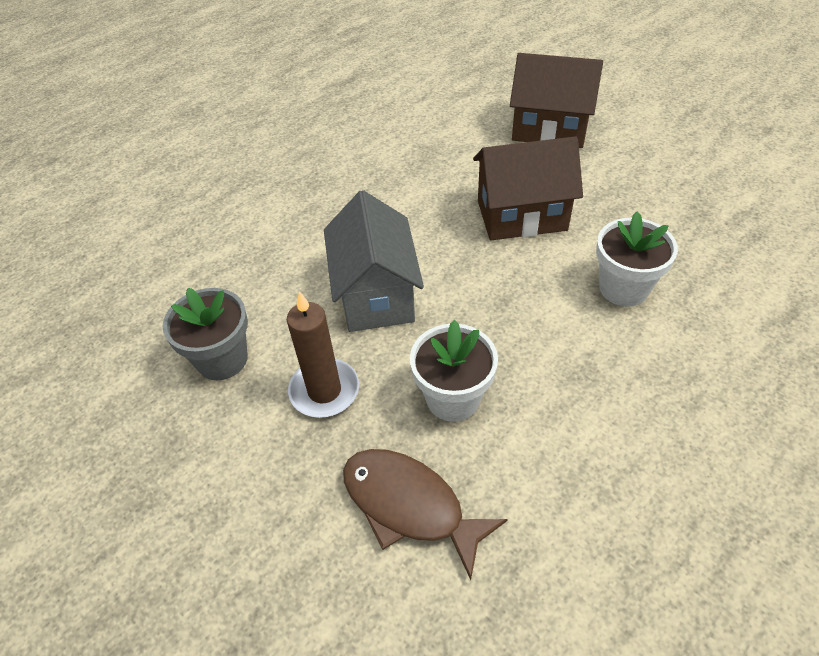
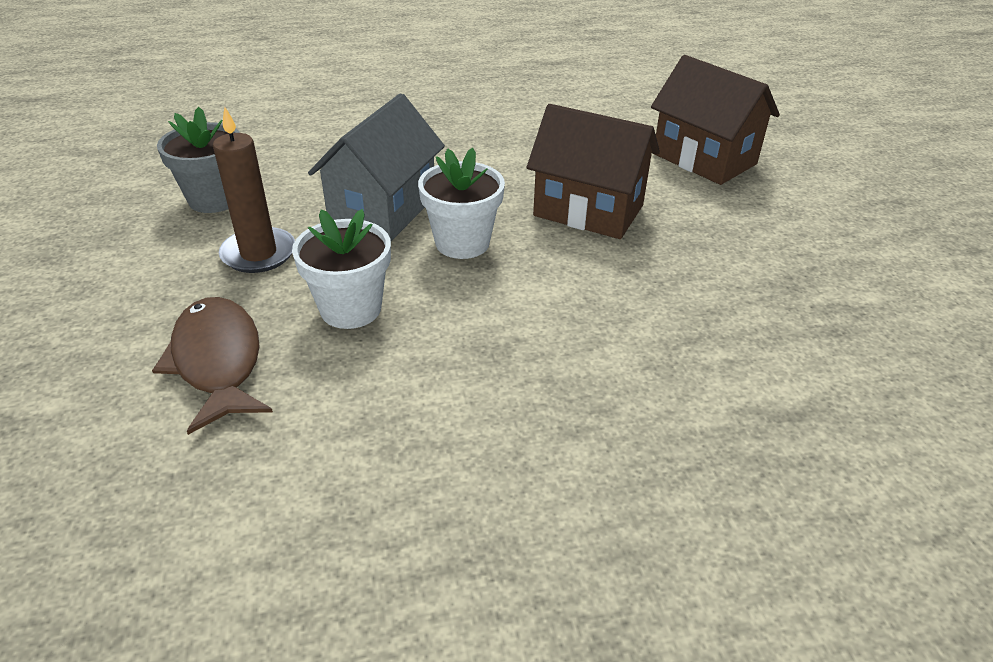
camera: 30 degrees right, 10 degrees down
(623, 288) = (620, 306): white flower pot -> white flower pot (462, 243)

